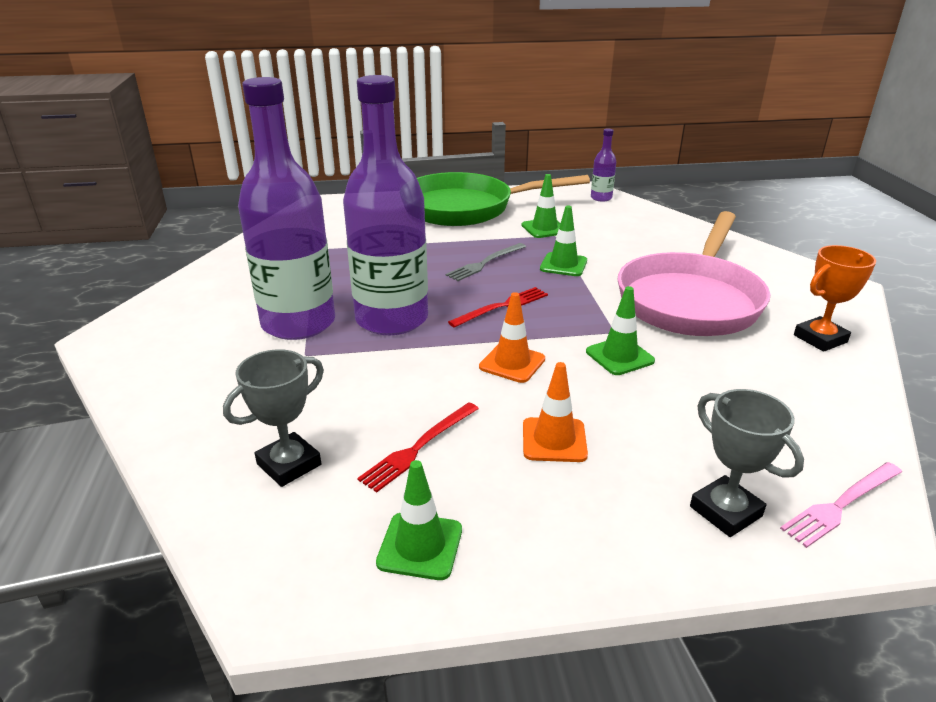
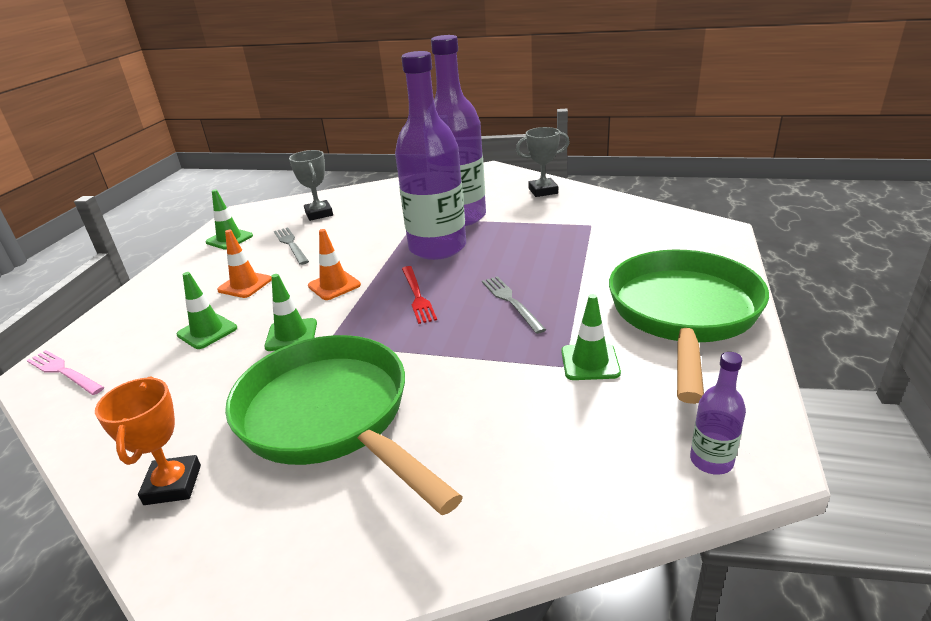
camera: 115 degrees right, 0 degrees up
(419, 447) = (291, 245): red fork -> grey fork
(563, 265) = (476, 350): green traffic cone -> green traffic cone (207, 331)
(691, 300) = (331, 417): pink pan -> green pan
(725, 511) = (125, 325): grey trophy -> grey trophy (543, 191)
(841, 504) = (63, 372): pink fork -> pink fork turned 45 degrees counterclockwise

